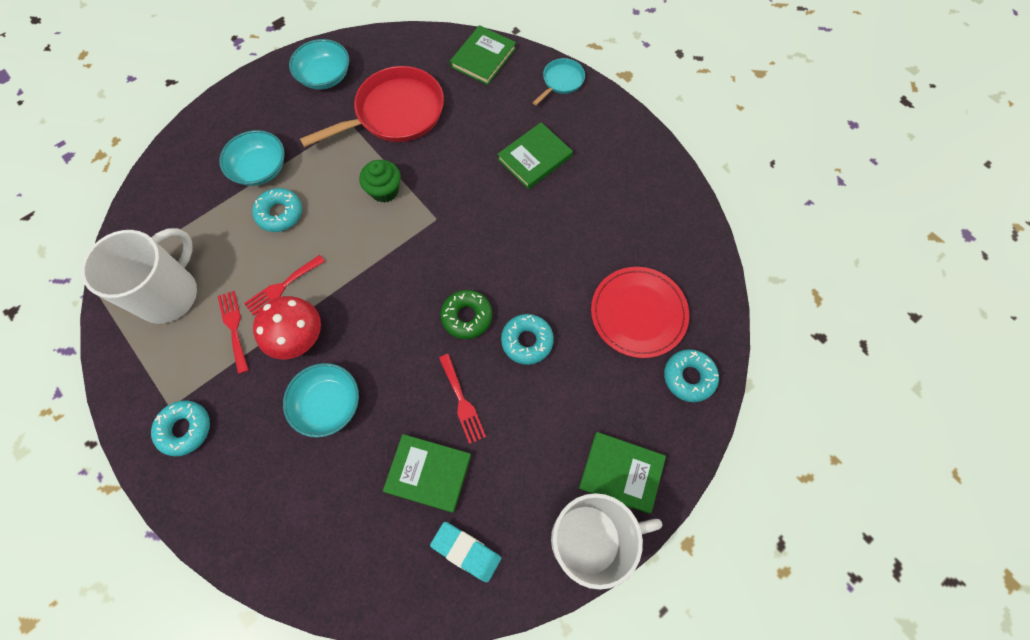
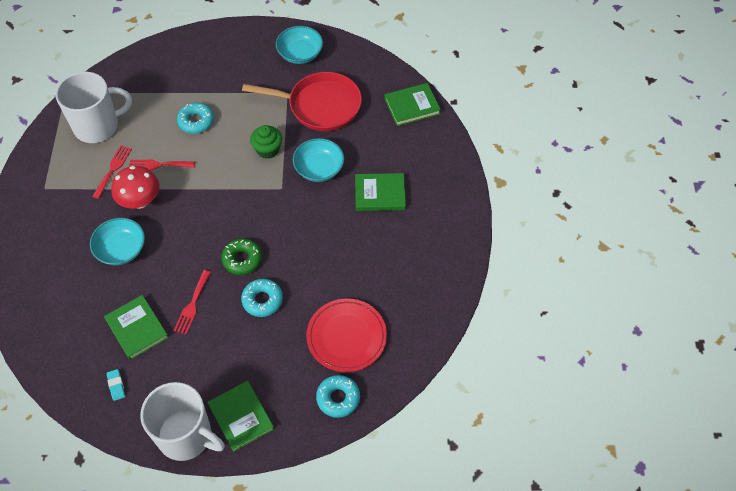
camera: 40 degrees right, 10 degrees down
(185, 429) = (41, 206): turquoise donut -> none
(260, 169) = (210, 87): turquoise bowl -> turquoise bowl (319, 168)
(466, 551) = (116, 385): turquoise eraser -> turquoise eraser, size x0.60
(561, 81) = (449, 156): turquoise pan -> none

